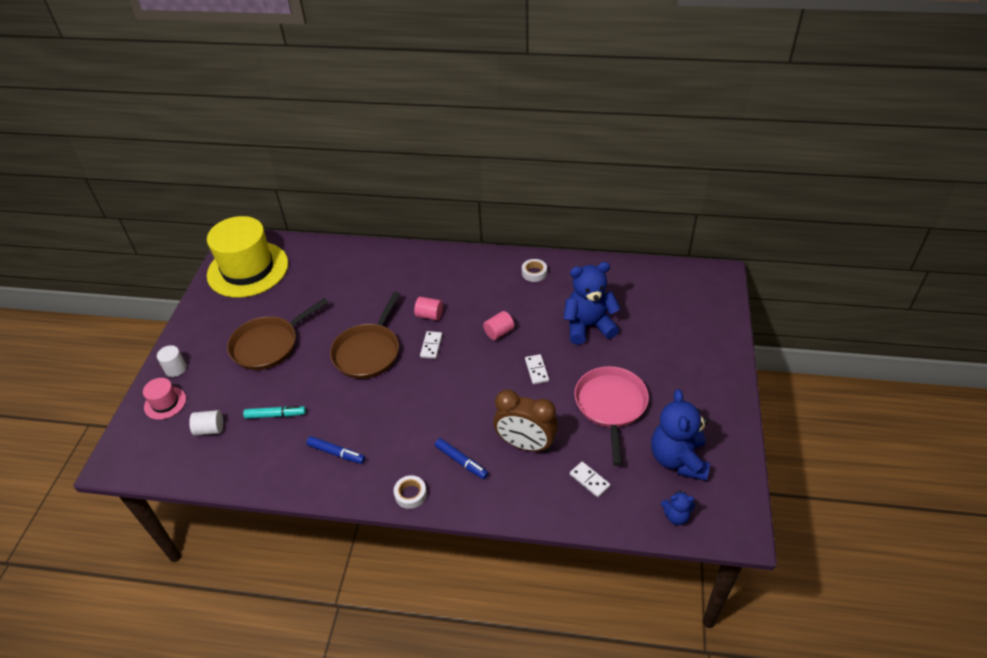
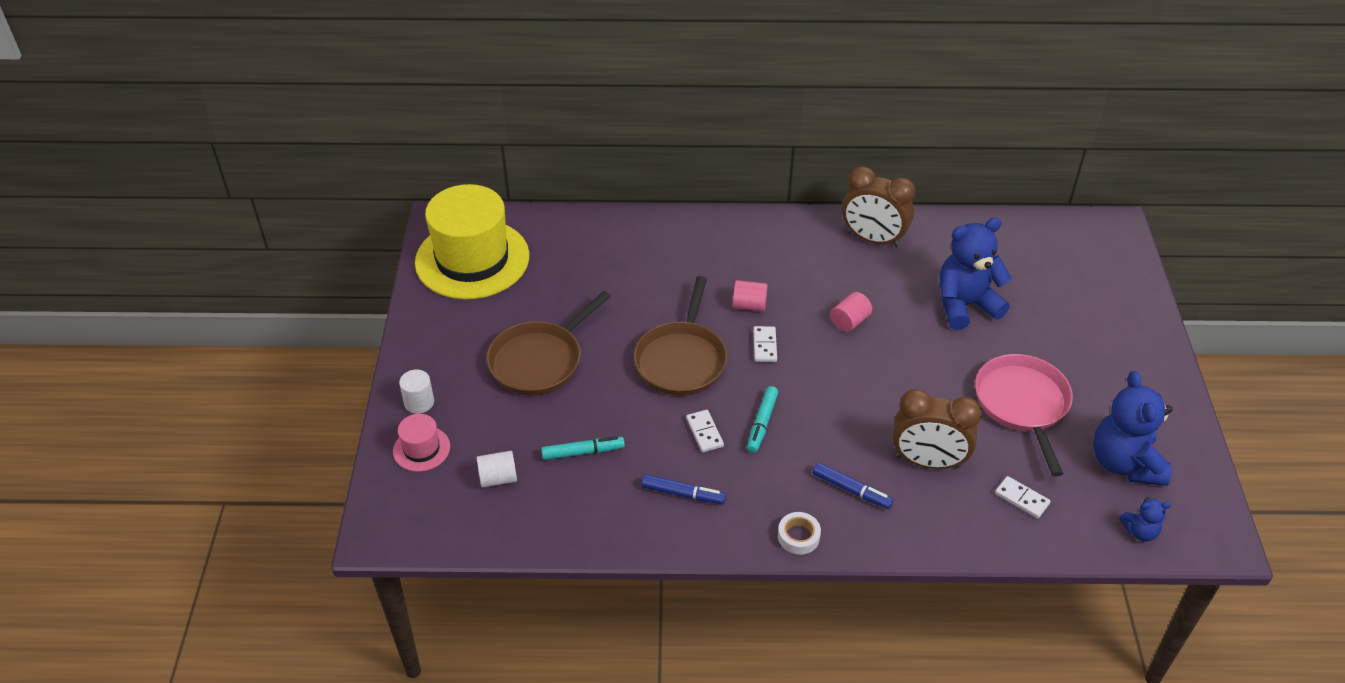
camera: 10 degrees left, 0 degrees up
(411, 404) = (762, 423): none -> turquoise marker
(534, 273) = (873, 239): white tape -> brown clock
(536, 370) = (914, 367): white domino -> white domino (704, 432)

